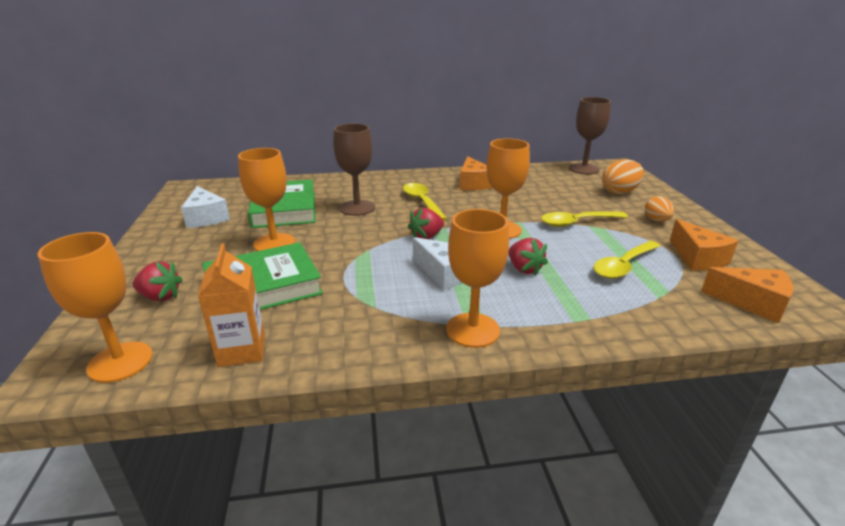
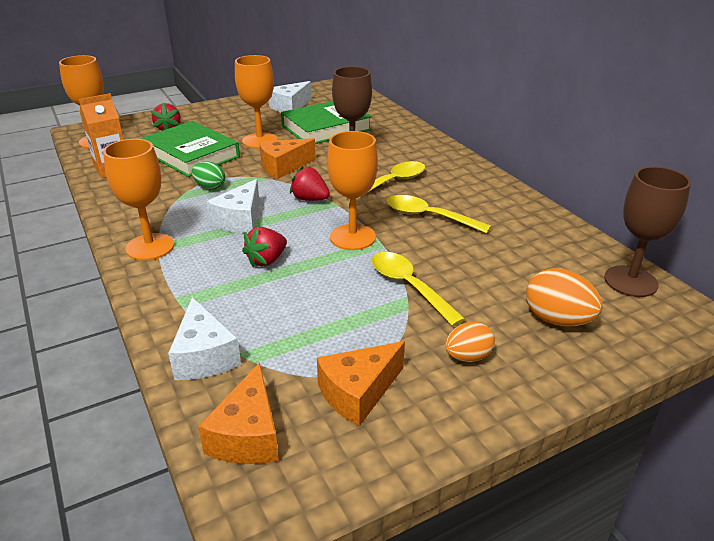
camera: 70 degrees right, 5 degrees up
(360, 283) = (210, 187): none -> green egg
(473, 184) = (474, 202): orange cheese -> orange cheese (283, 167)
(623, 266) = (303, 326): yellow spoon -> yellow spoon (429, 217)
(663, 313) = (204, 356): none -> white cheese

